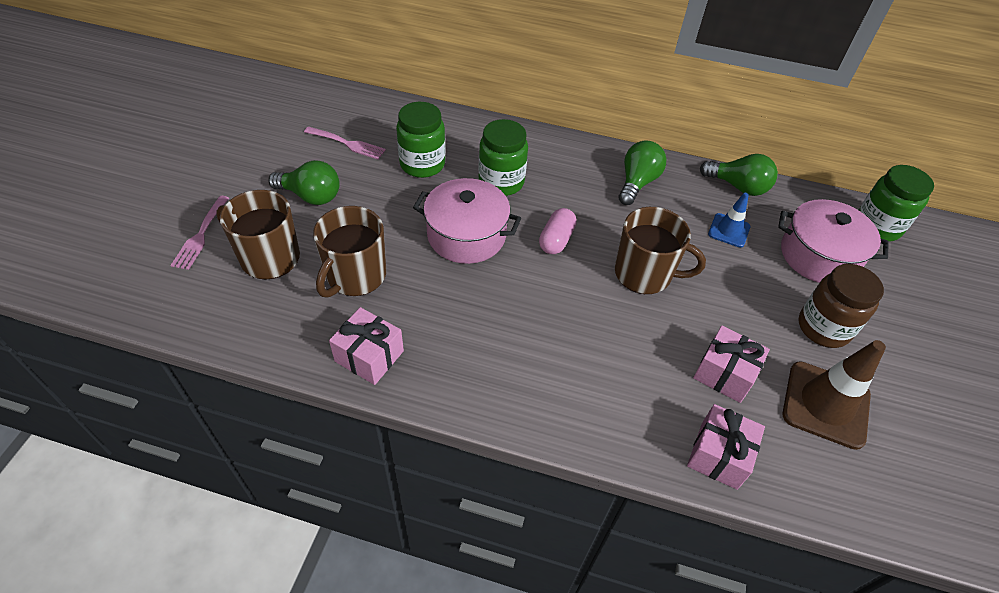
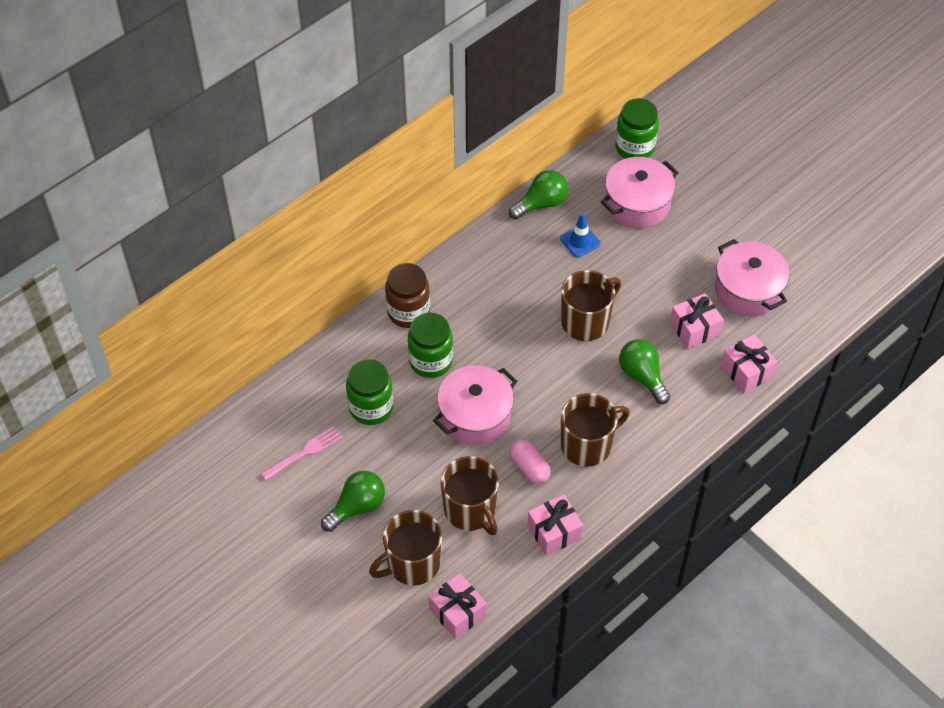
camera: 55 degrees left, 5 degrees up
(201, 235) = (354, 605): pink fork -> none
(226, 315) = (457, 612): none -> pink gift
(498, 339) = (587, 445): none -> brown mug
(556, 240) = (518, 358): pink capsule -> pink capsule (530, 467)
(637, 182) = (493, 267): green light bulb -> green light bulb (642, 376)
(823, 328) = (695, 247): brown jar -> brown jar (408, 312)
(825, 404) = (748, 290): brown traffic cone -> pink pot

